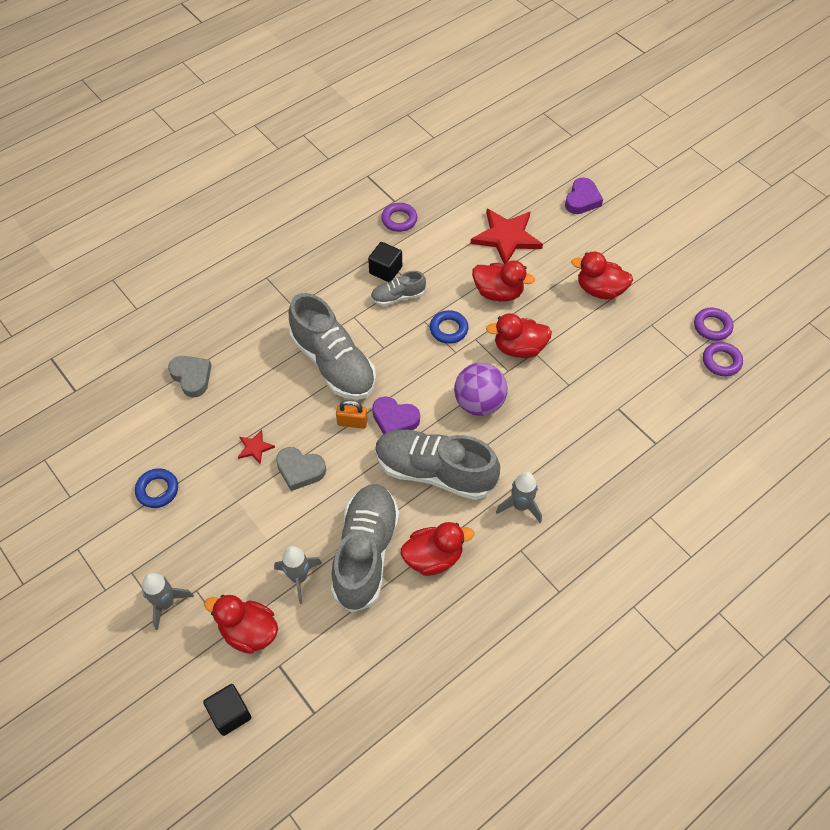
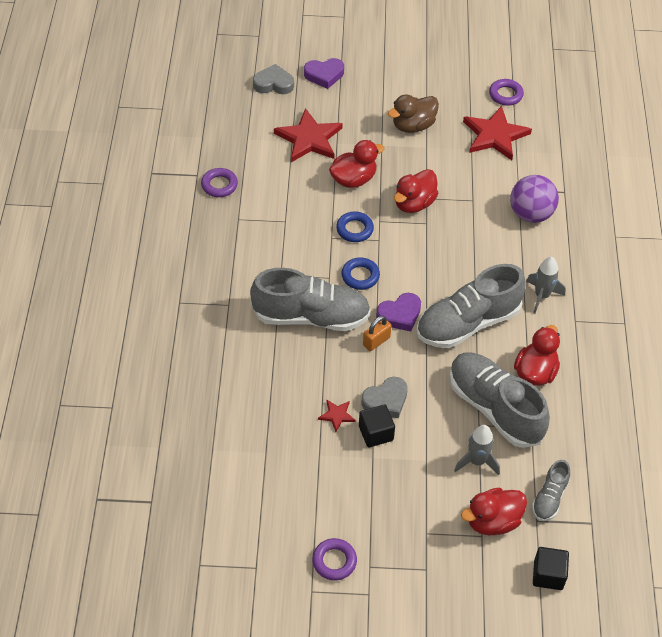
camera: 50 degrees left, 5 degrees down
(157, 490) = (311, 503): blue ring -> blue ring (360, 276)
(166, 603) = (419, 560): grey rocket -> none
(192, 377) = (225, 413): grey heart -> grey heart (273, 84)
(385, 270) = (258, 226): black cube -> black cube (376, 433)
(398, 297) = (292, 237): grey shoe -> grey shoe (549, 498)
(479, 403) = (436, 258): purple ball -> purple ball (531, 214)
(582, 200) = (324, 75): purple heart -> purple heart turned 105 degrees clockwise
(599, 290) = (413, 126): red duck -> brown duck
(657, 351) = (495, 135): none -> red star
(721, 361) = (537, 112): purple ring -> purple ring (334, 561)

